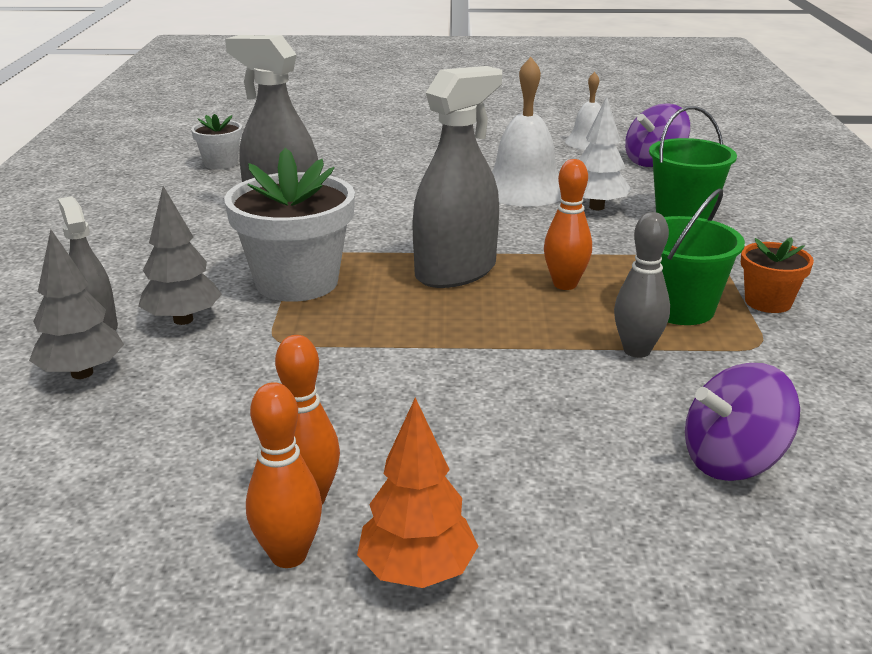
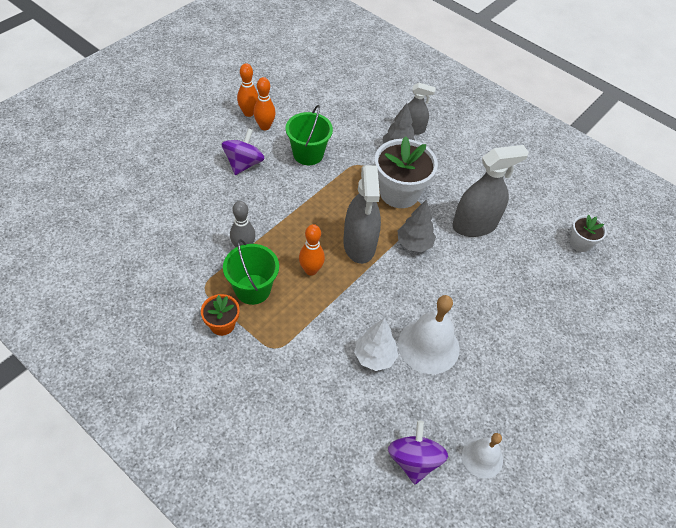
camera: 125 degrees right, 25 degrees up
(82, 373) = (382, 115): grey tree -> grey tree (414, 244)
(417, 572) = (216, 128): orange tree -> none
(684, 213) = (329, 390): green bucket -> green bucket (308, 154)
(732, 461) = (171, 216): purple spinning top -> purple spinning top (244, 164)

